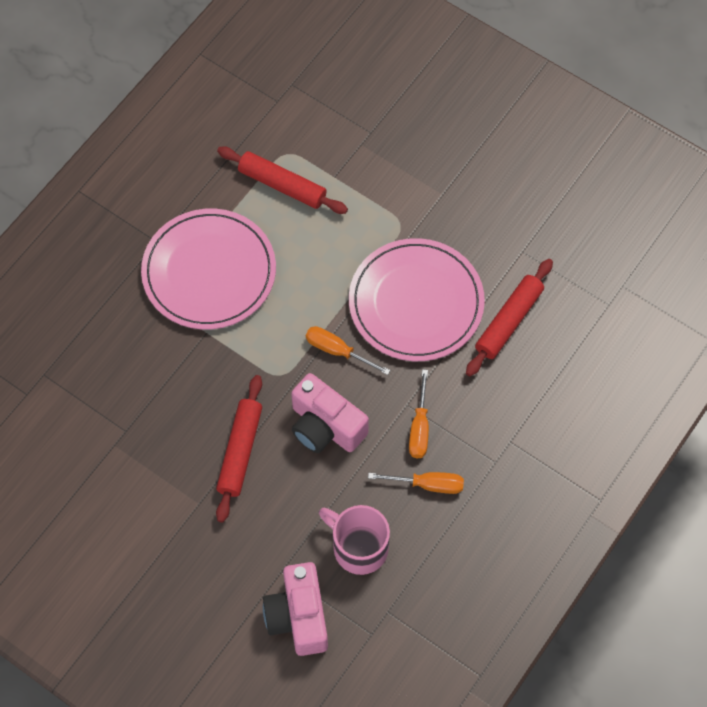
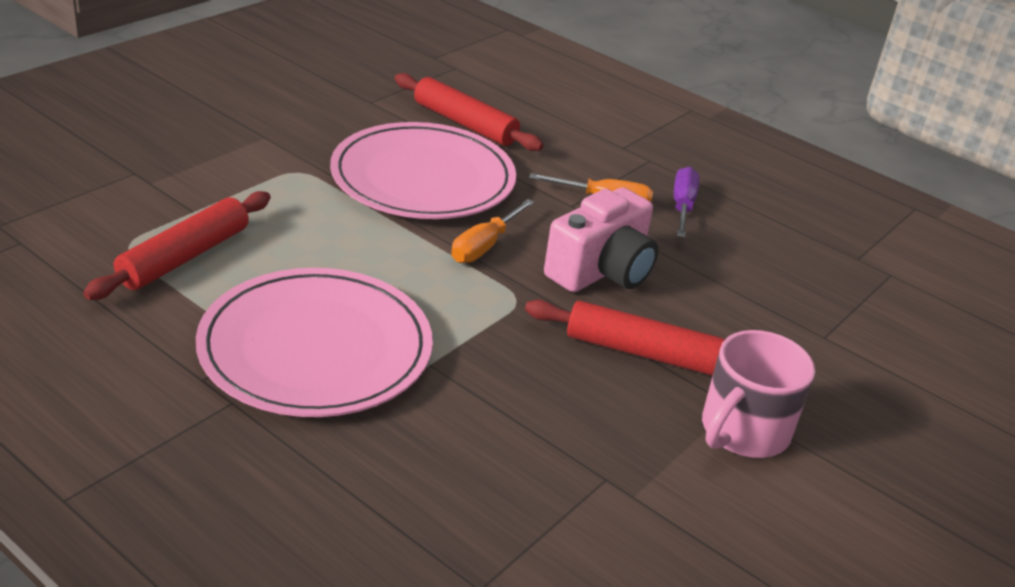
camera: 90 degrees left, 30 degrees down
(298, 616) = (886, 329): pink camera -> none
(358, 547) = (776, 268): pink mug -> pink mug (743, 431)
(428, 484) = (682, 206): orange screwdriver -> purple screwdriver

